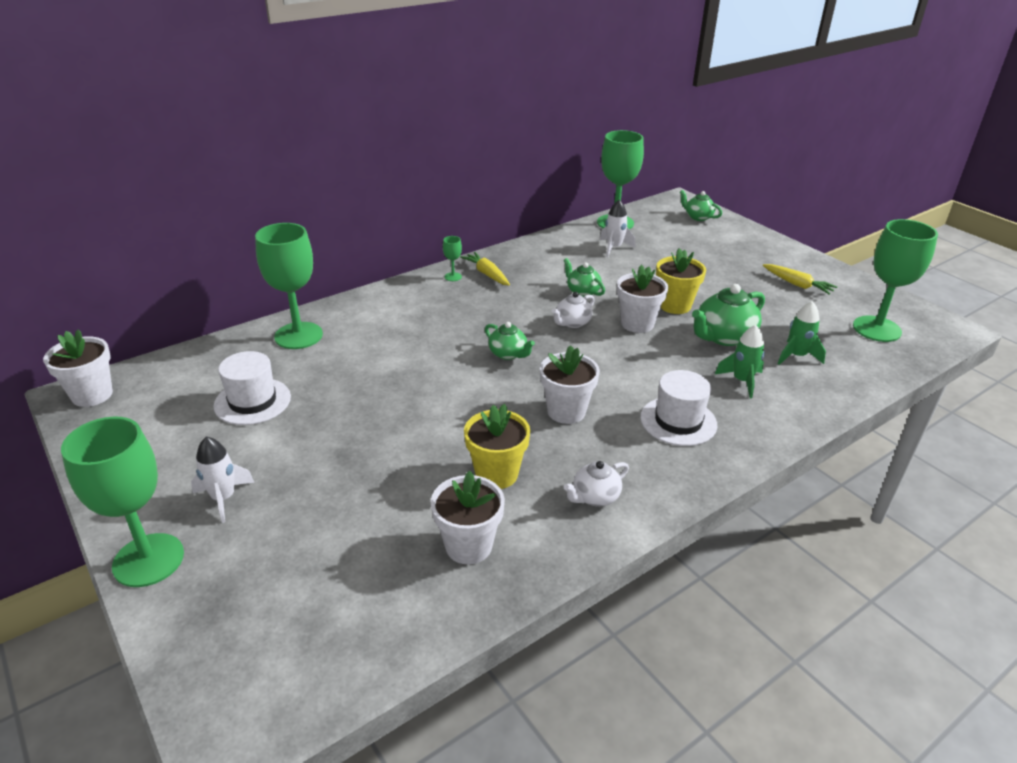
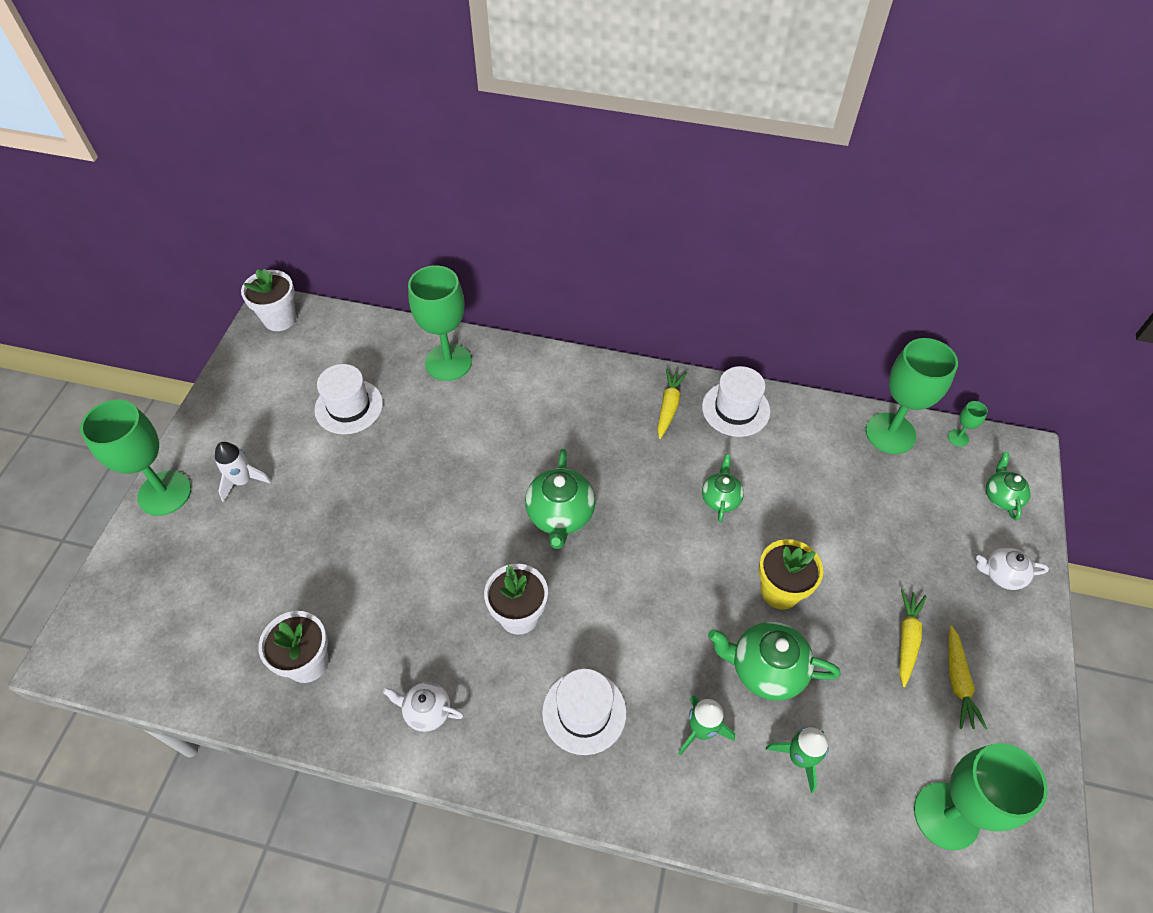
camera: 50 degrees right, 20 degrees up
(453, 277) = (637, 387): green goblet -> green goblet (958, 438)
(496, 474) = (398, 623): yellow flower pot -> none
(508, 354) = (560, 515): green teapot -> green teapot, size x1.66
(525, 255) = (735, 409): none -> white hat
(572, 323) = (657, 527): white teapot -> white teapot (1002, 575)
(614, 248) = (835, 467): white rocket -> none
(637, 324) = (711, 580): white flower pot -> none
(754, 285) = (907, 639): none -> yellow carrot

